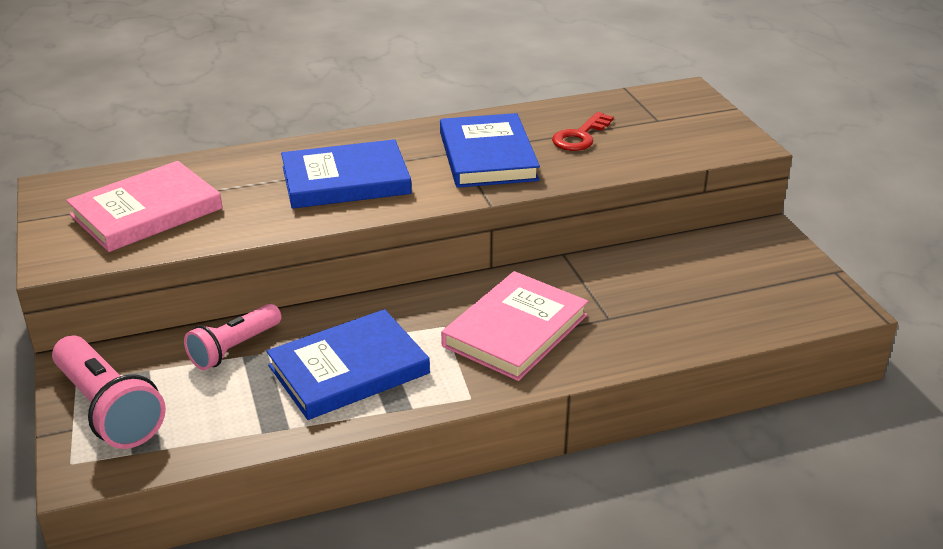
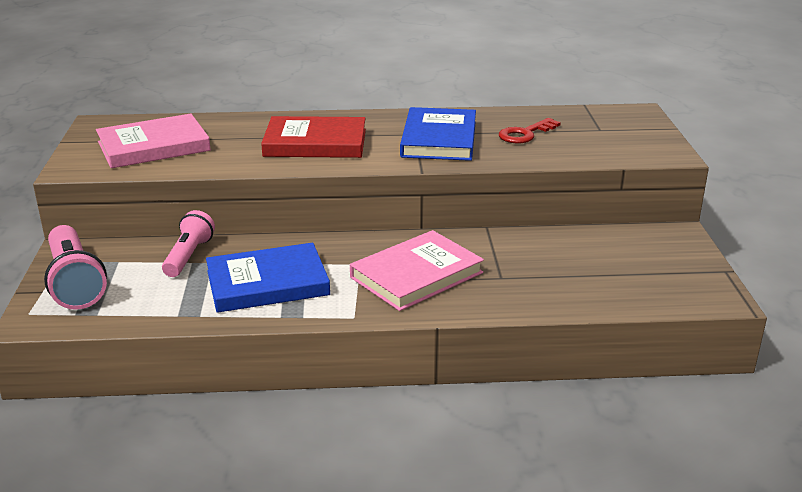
camera: 15 degrees right, 5 degrees down
(234, 348) = (188, 256): pink flashlight -> pink flashlight turned 135 degrees clockwise
(346, 180) = (315, 143): blue book -> red book

